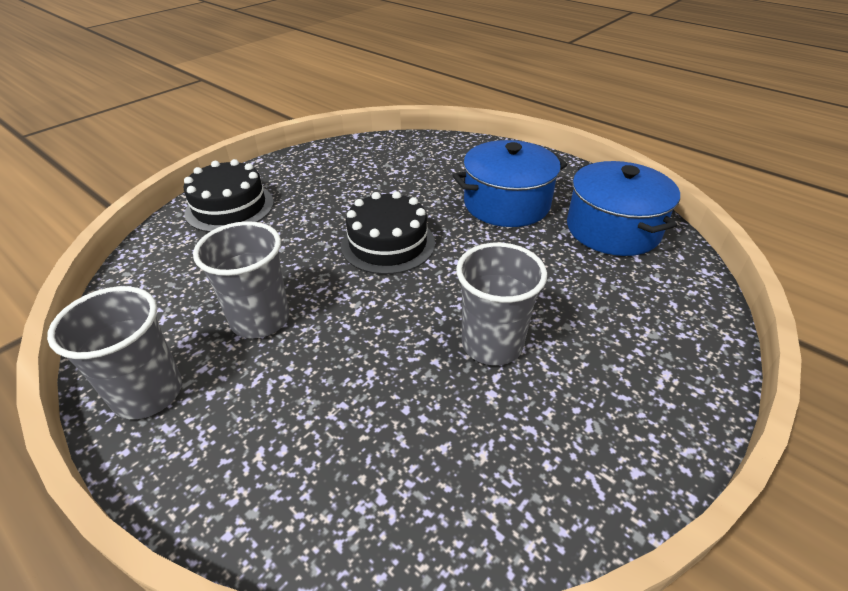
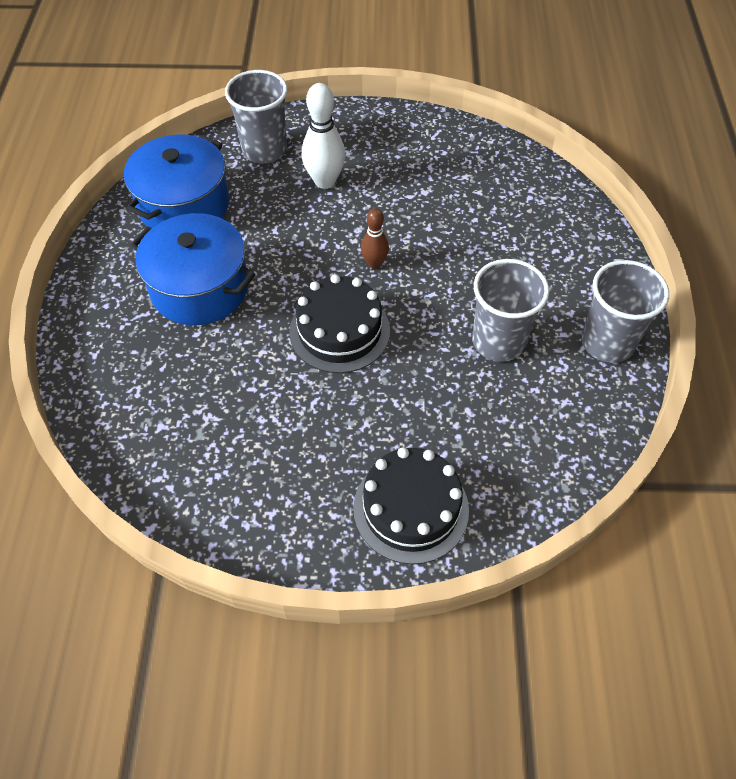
camera: 130 degrees left, 15 degrees up
(432, 297) = (374, 263): none -> brown bowling pin
(492, 344) = (386, 210): grey cup -> grey cup (264, 150)
(577, 323) = (325, 181): none -> white bowling pin

